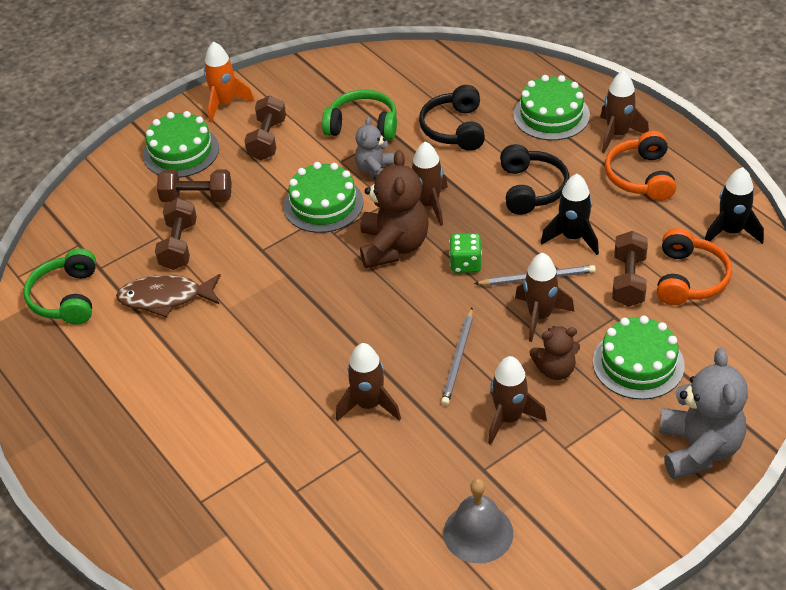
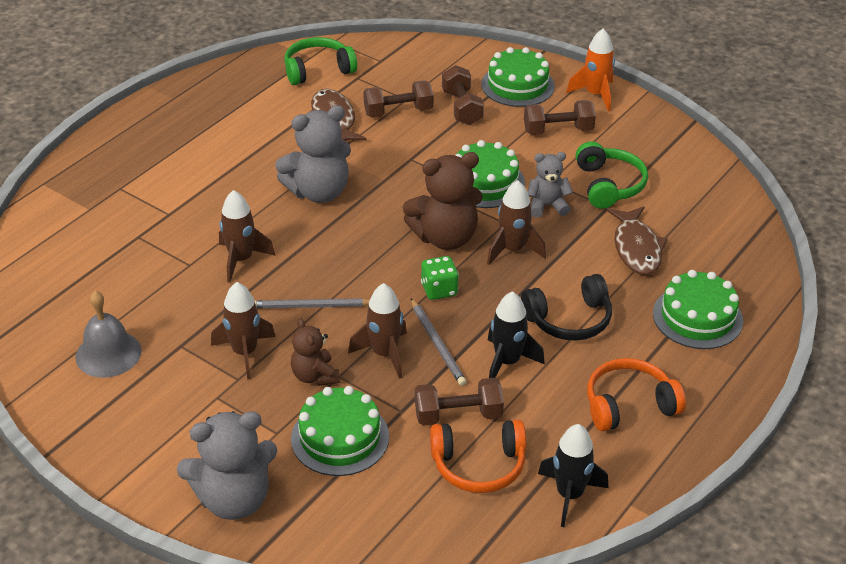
camera: 70 degrees right, 5 degrees down
(284, 328) = (319, 192): none -> grey teddy bear
(454, 129) = (636, 248): black headphones -> brown fish
(617, 134) = (692, 376): brown rocket -> none

